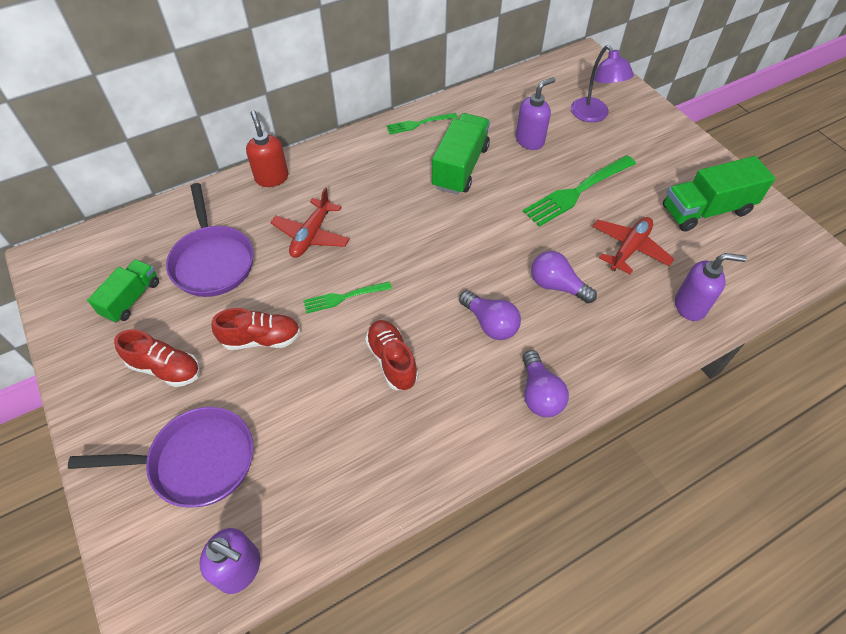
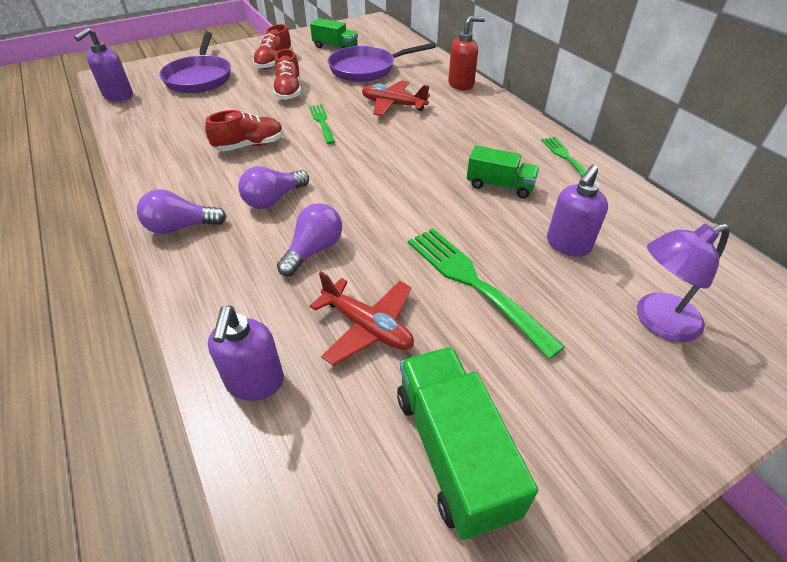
camera: 90 degrees right, 10 degrees down
(460, 167) = (500, 186): green truck -> green truck, size x0.63
(530, 140) = (568, 245): purple soap dispenser -> purple soap dispenser turned 75 degrees clockwise

